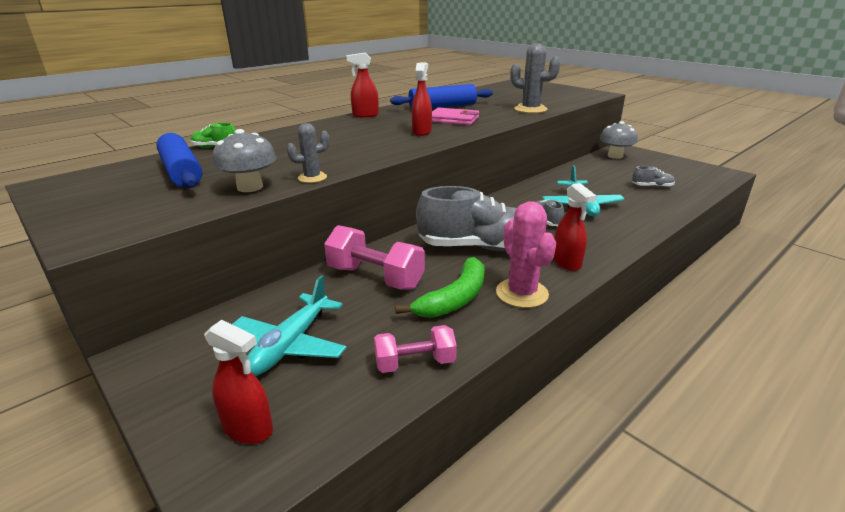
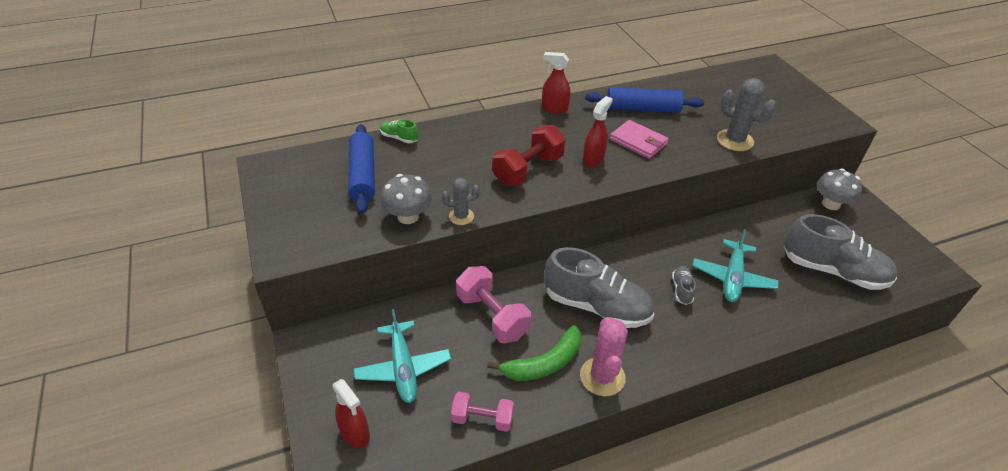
camera: 20 degrees right, 15 degrees up
(290, 345) = (403, 368): turquoise plane -> turquoise plane turned 60 degrees counterclockwise
(364, 144) = (528, 170): none -> red dumbbell
(566, 262) = (665, 353): red spray bottle -> none
(652, 187) = (833, 271): grey shoe -> grey shoe, size x2.30

